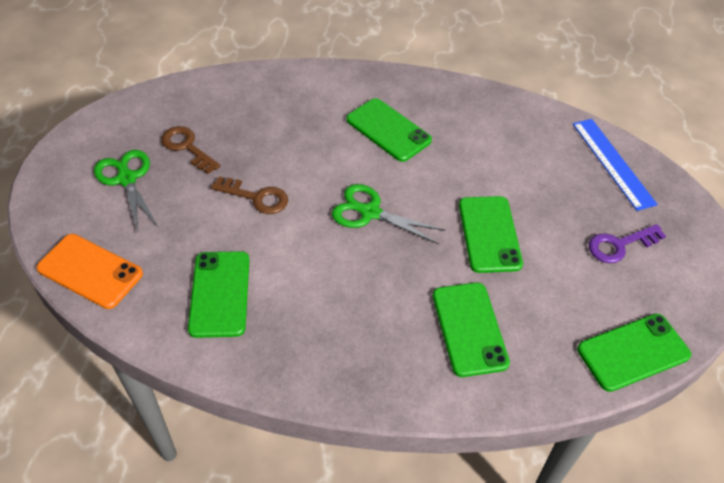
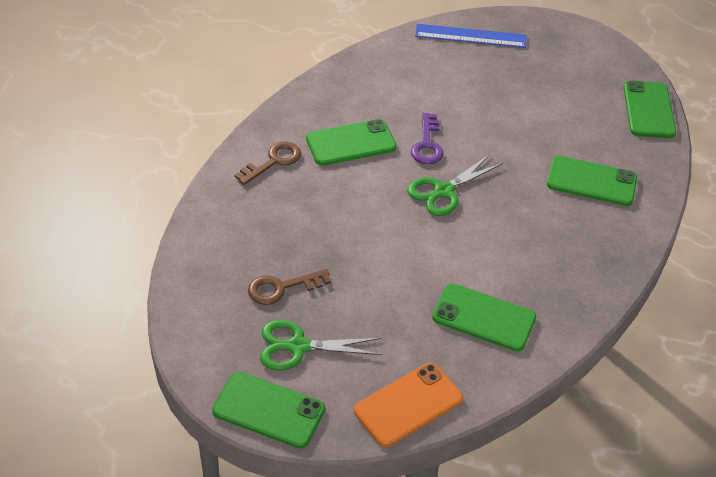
camera: 65 degrees left, 5 degrees down
(256, 197) = (381, 258): brown key -> brown key (273, 161)
(489, 234) = (506, 132): green phone -> green phone (269, 410)
(620, 245) = (553, 71): purple key -> purple key (427, 144)

